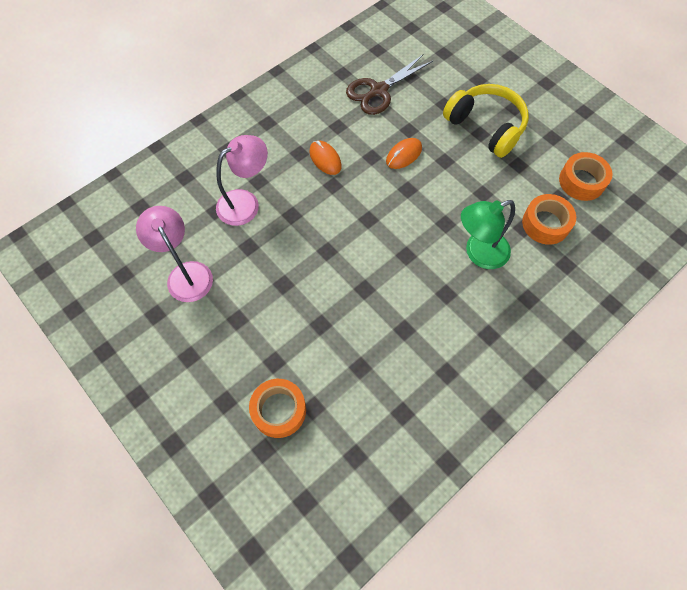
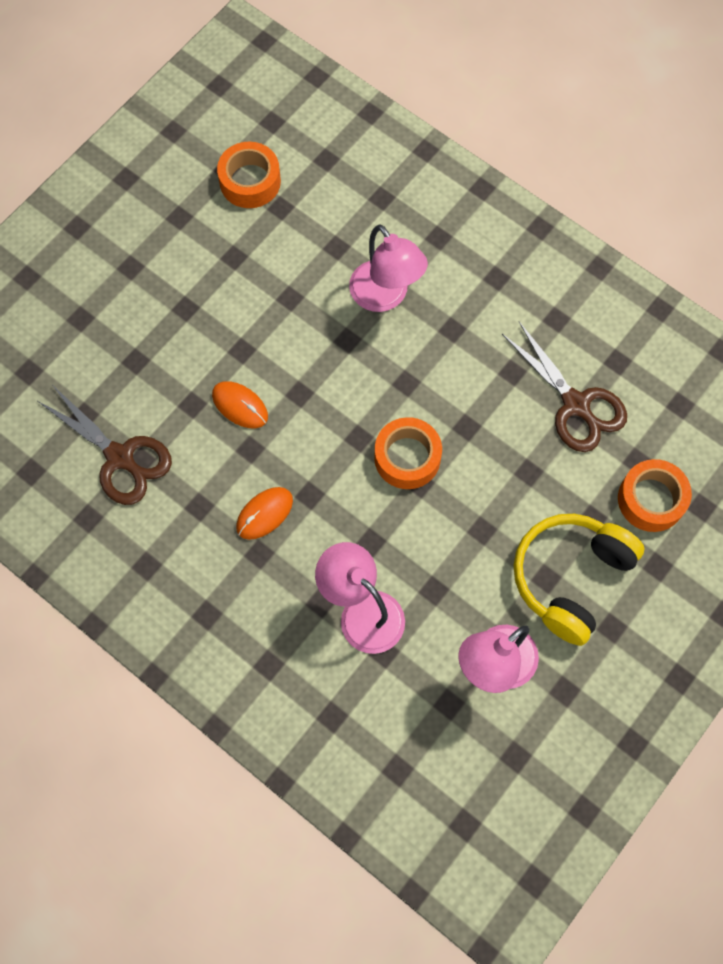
camera: 100 degrees left, 5 degrees up
(369, 371) = (576, 405): none -> brown scissors
(479, 253) = (385, 296): green lamp -> pink lamp
(486, 126) = (171, 302): yellow headphones -> yellow headphones (570, 578)
(545, 224) = (325, 222): orange tape -> orange tape (407, 458)

